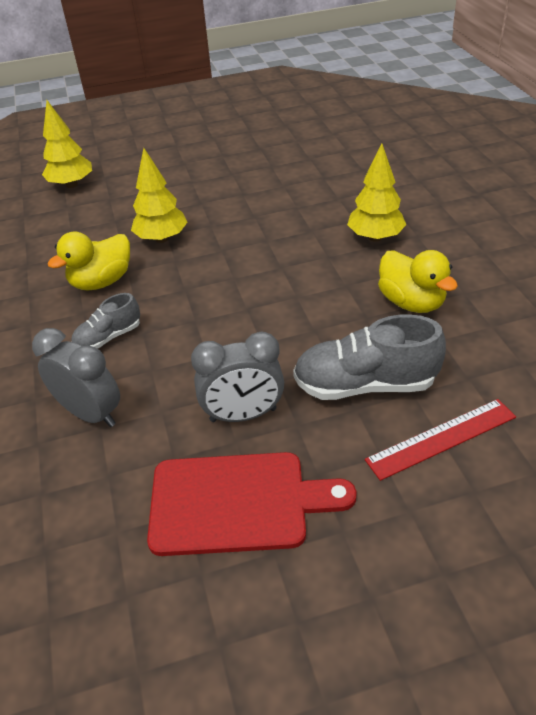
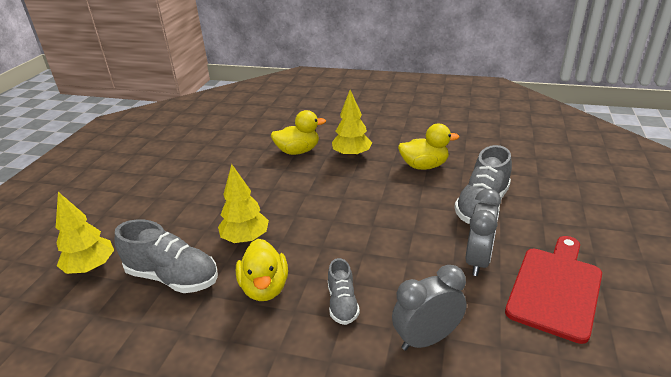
camera: 60 degrees left, 10 degrees down
(85, 227) = (173, 277): none -> grey shoe
(342, 198) = (298, 151): none -> yellow duck
(441, 438) = (539, 197): red ruler -> none

